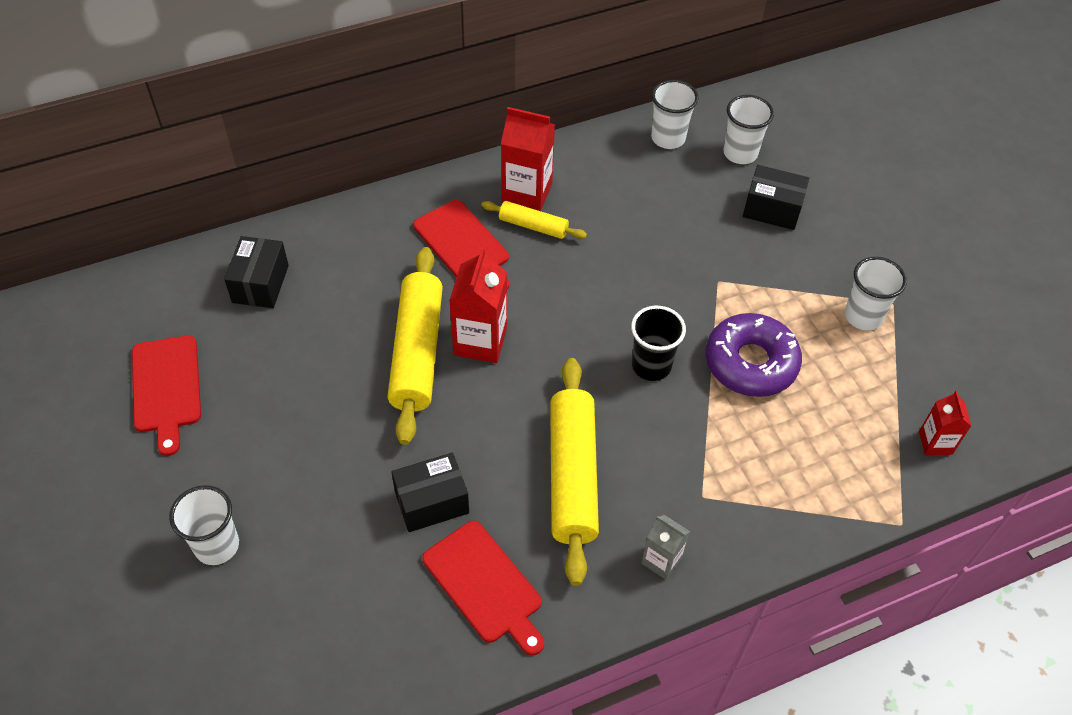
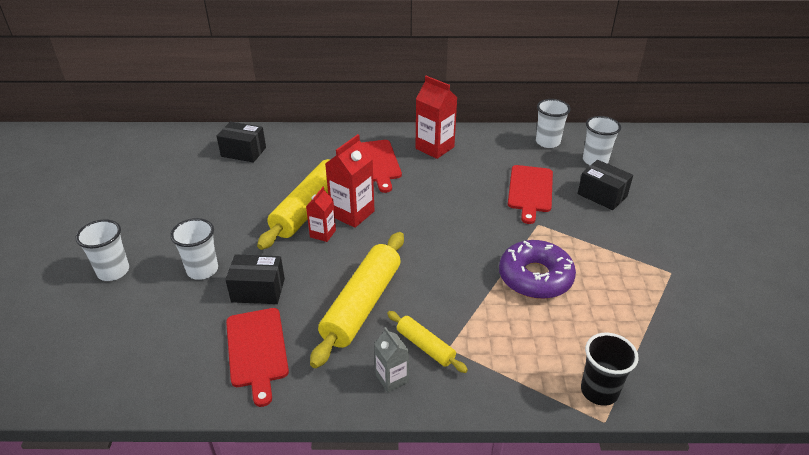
camera: 25 degrees right, 15 degrees down
(166, 388) = (152, 186): red cutting board -> red cutting board (530, 191)
(260, 284) = (243, 152): black box -> black box turned 75 degrees clockwise
(533, 226) = (428, 164): yellow rolling pin -> yellow rolling pin (425, 346)
(651, 365) = (460, 258): black cup -> black cup (599, 391)
(863, 316) = (641, 274): white cup -> white cup (202, 270)
(935, 443) = (664, 373): red carton -> red carton (323, 233)

